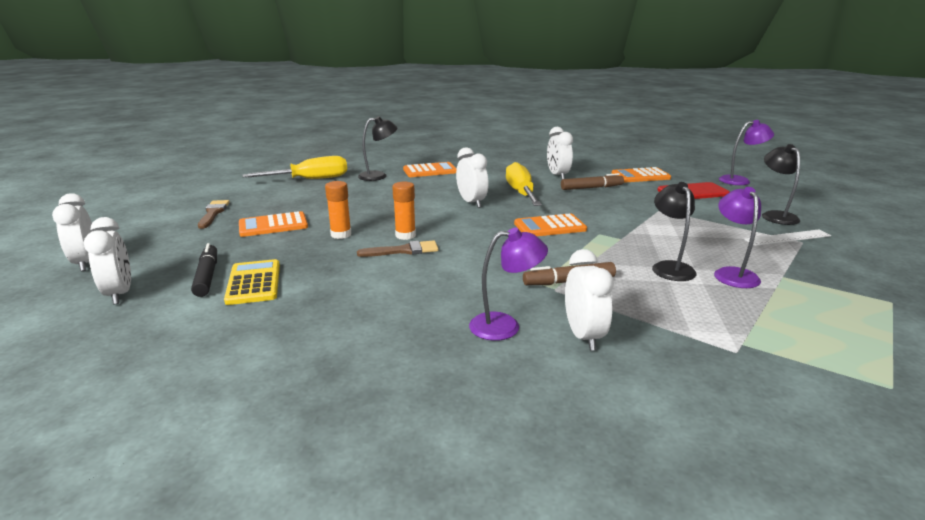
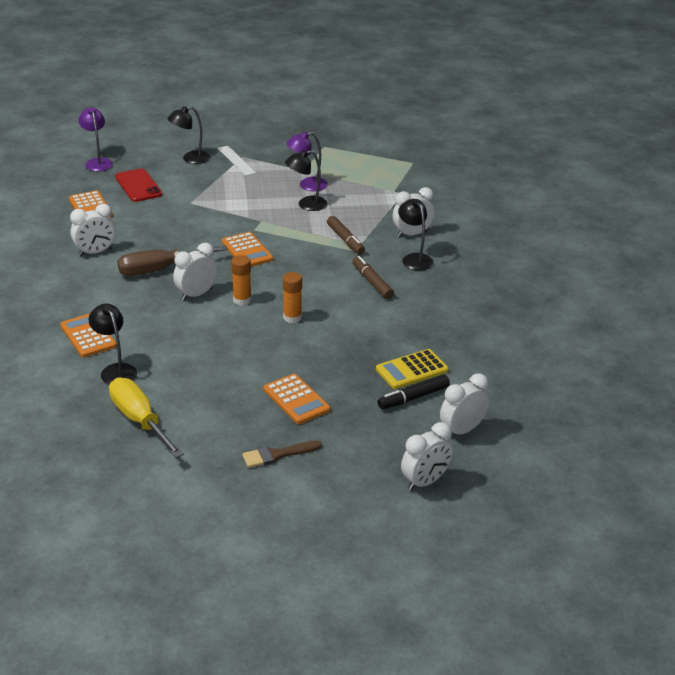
camera: 105 degrees left, 10 degrees up
(341, 234) = (303, 352): orange glue stick -> orange glue stick (242, 300)
(403, 251) = (324, 313): brown brush -> none
(505, 326) = (414, 258): purple lamp -> black lamp
(521, 193) = (160, 270): yellow screwdriver -> brown screwdriver
(591, 188) = (135, 233): brown marker -> brown marker (372, 282)

